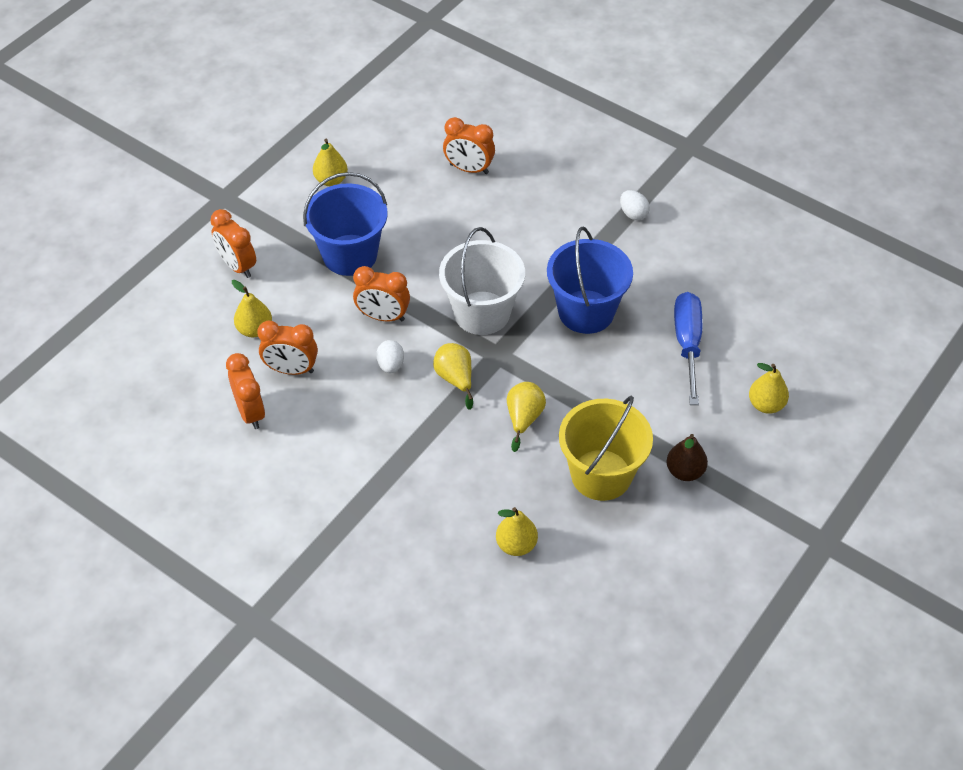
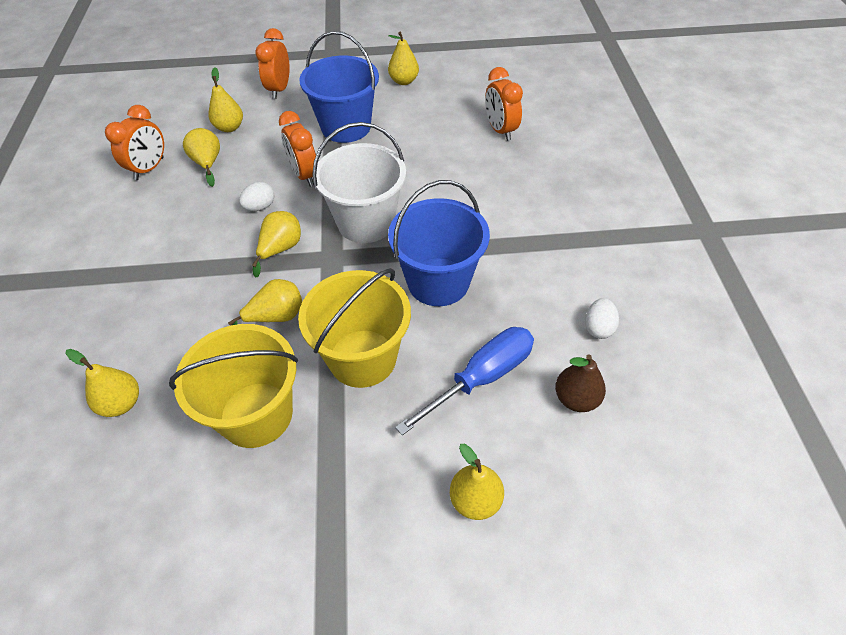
camera: 50 degrees right, 0 degrees up
(291, 370) = (208, 163): orange clock -> yellow pear
(610, 393) = (362, 358): none -> yellow bucket
(633, 214) = (582, 243): white egg -> white egg (598, 328)
(685, 471) = (318, 483): brown pear -> brown pear (576, 399)

